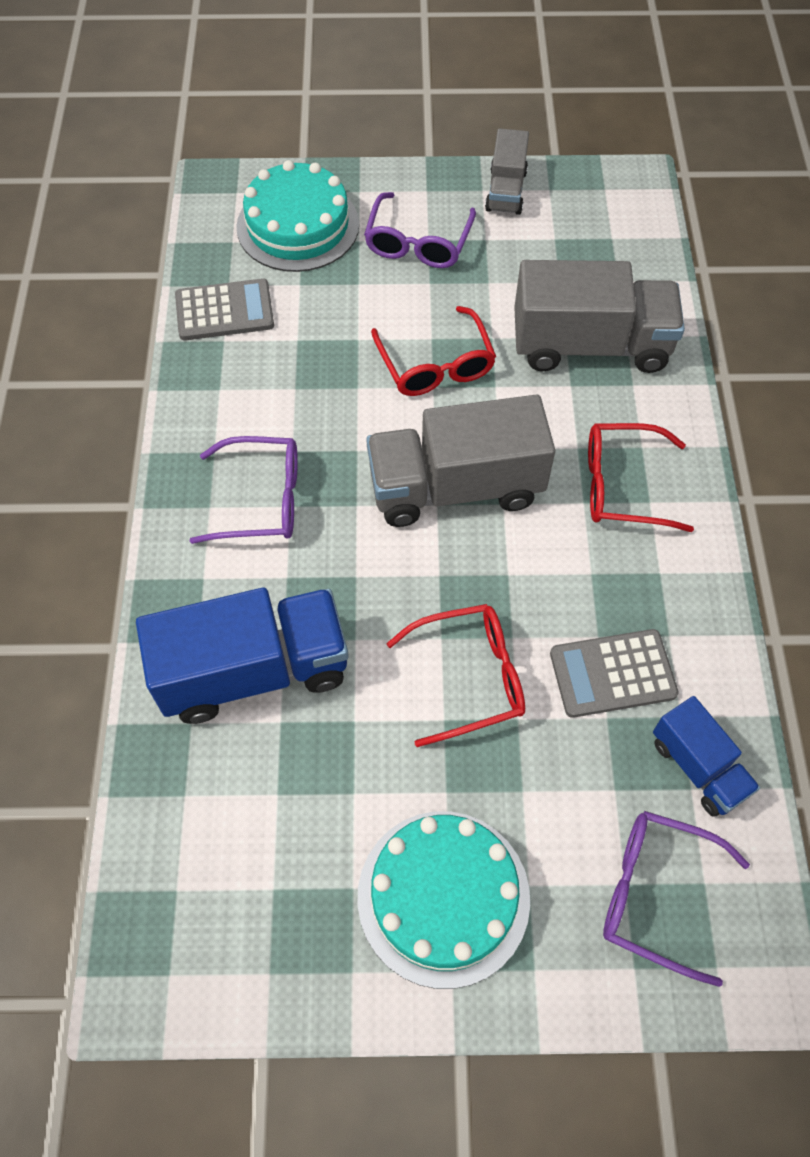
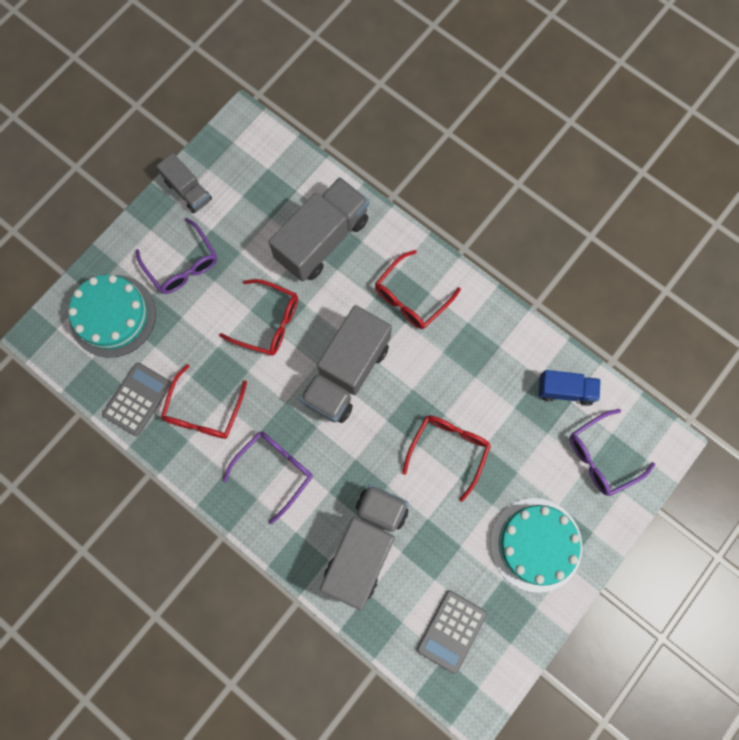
camera: 50 degrees left, 15 degrees up
(253, 671) = (365, 545): blue truck -> grey truck
(268, 379) = (204, 411): none -> red glasses
(612, 674) = (497, 387): grey calculator -> grey calculator (451, 631)

